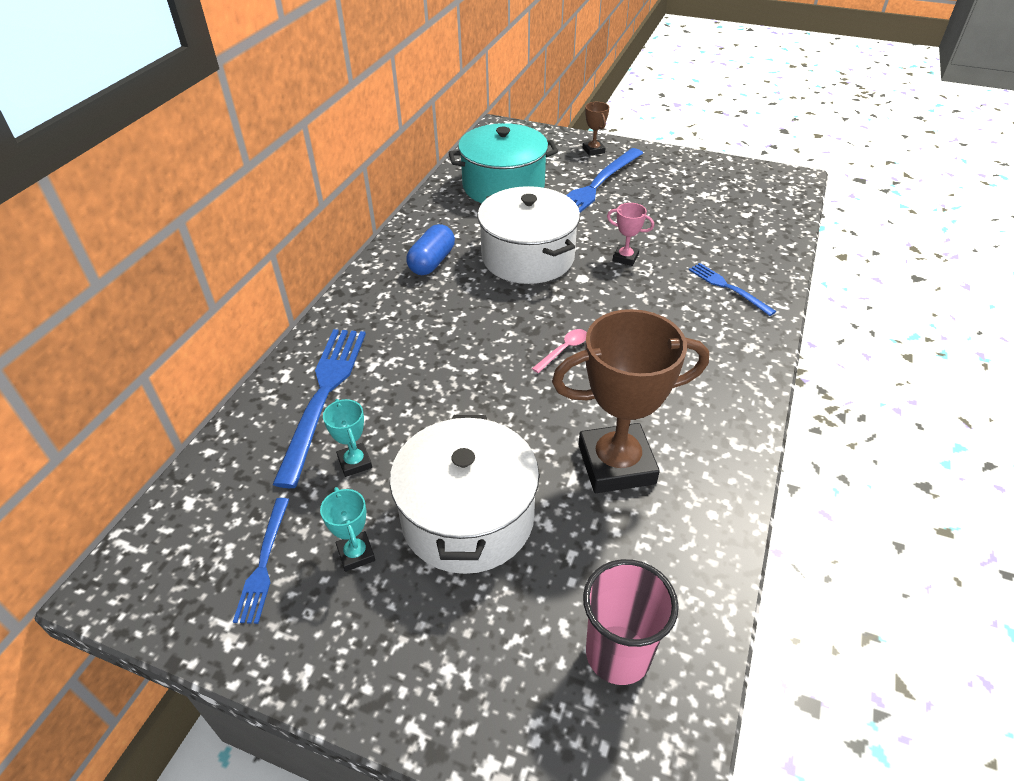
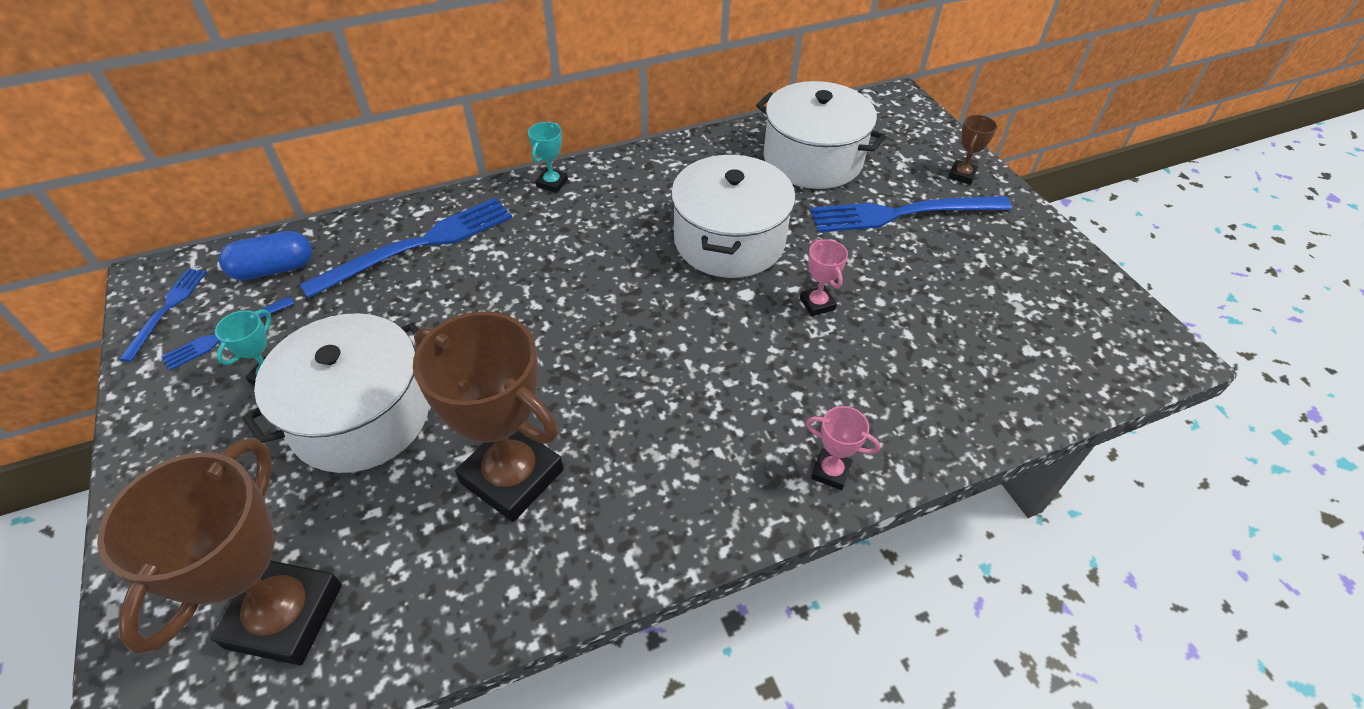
camera: 45 degrees right, 5 degrees up
(355, 462) = (363, 311): turquoise trophy -> turquoise trophy (552, 183)
(432, 262) = (646, 191): blue capsule -> blue capsule (274, 269)
(503, 186) = (813, 159): turquoise pot -> white pot
(563, 350) = (627, 346): pink spoon -> none
(618, 654) = (284, 616): pink cup -> brown trophy
(728, 288) = (874, 410): blue fork -> blue fork (167, 310)
(754, 329) = (831, 472): none -> pink trophy

